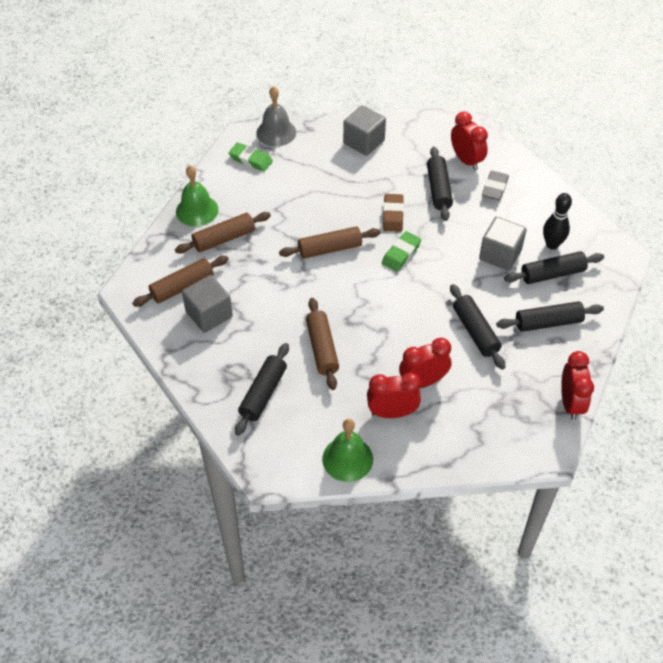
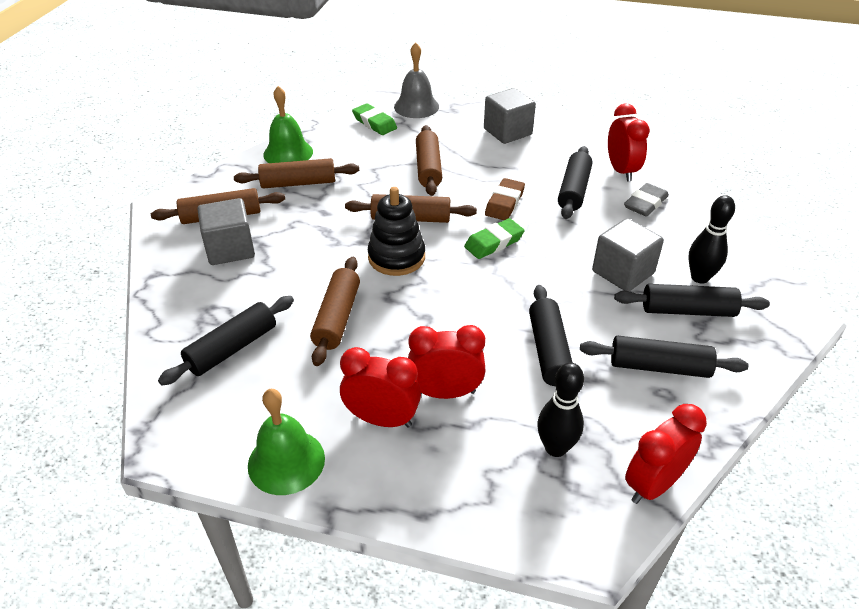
camera: 20 degrees right, 10 degrees down
(319, 196) = (428, 168): none -> brown rolling pin
(337, 286) = (396, 257): none -> black stacking toy
(506, 398) = (555, 448): none -> black bowling pin
(570, 403) = (653, 484): red clock -> red clock turned 150 degrees counterclockwise

